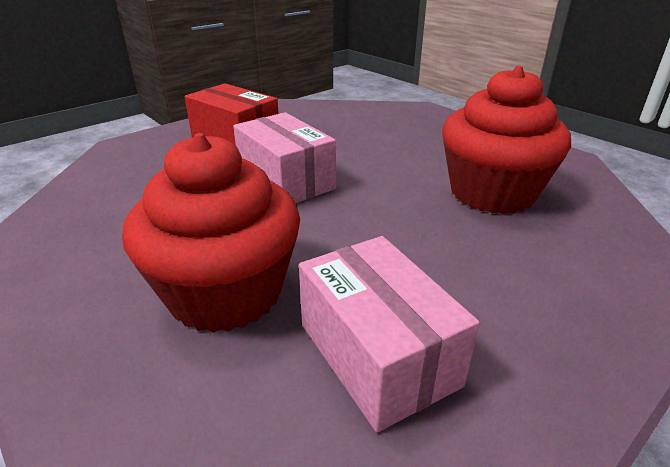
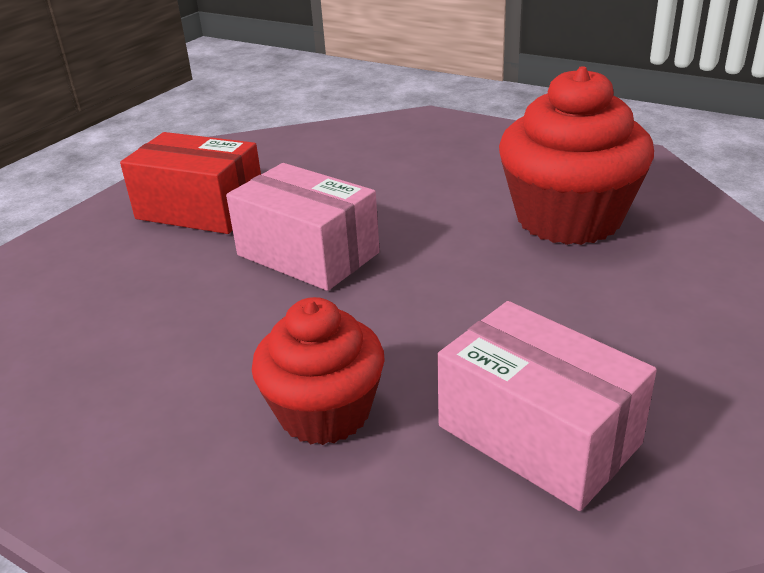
camera: 15 degrees left, 0 degrees up
(225, 292) = (324, 412): red cupcake -> red cupcake, size x0.65

